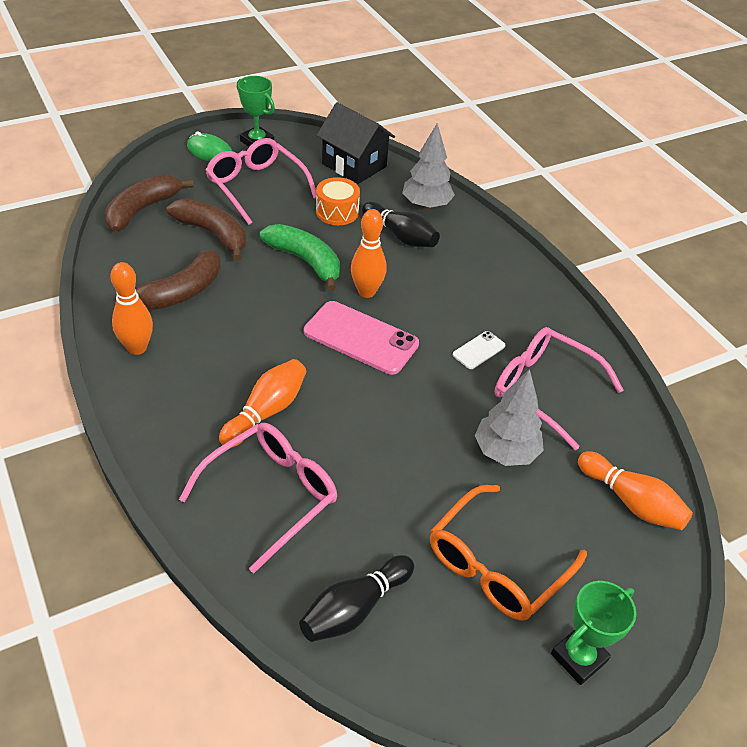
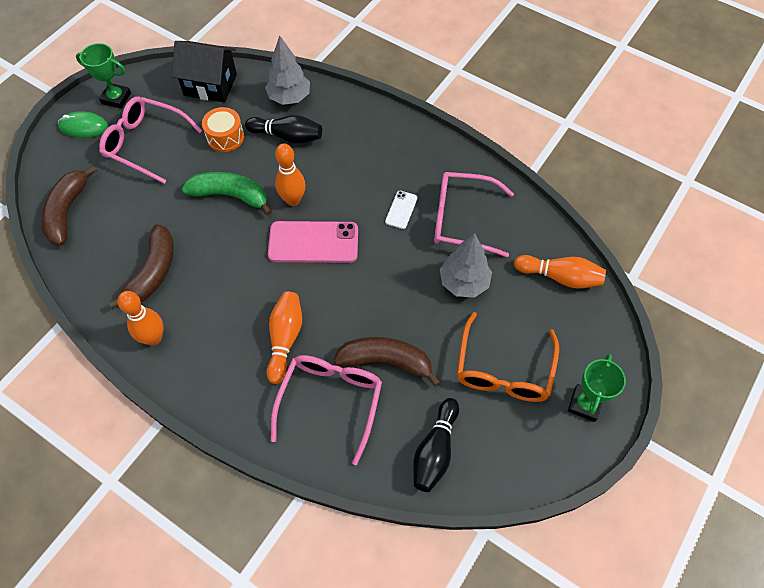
camera: 25 degrees left, 15 degrees up
(213, 234) = (141, 206): brown banana -> brown banana (385, 361)

